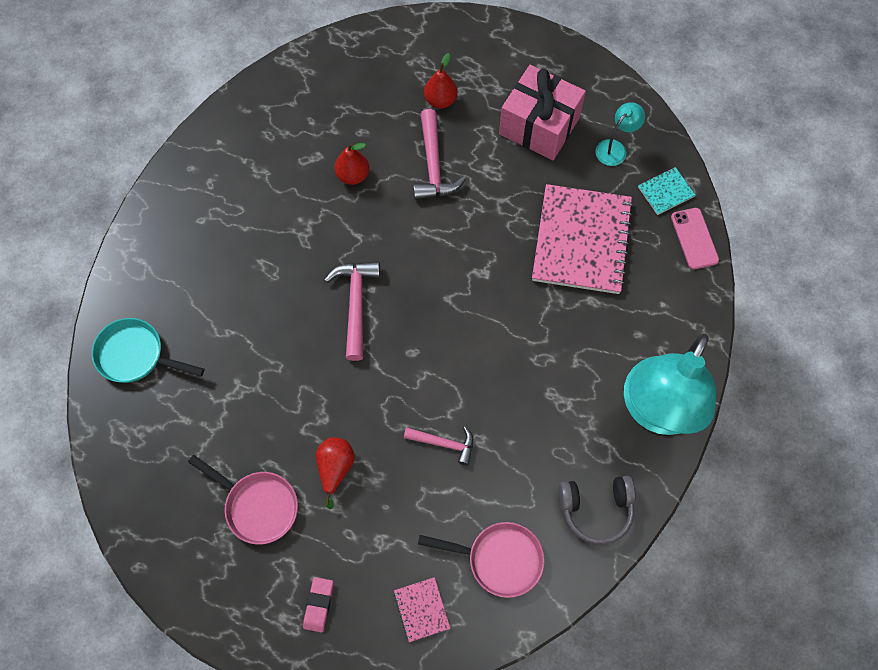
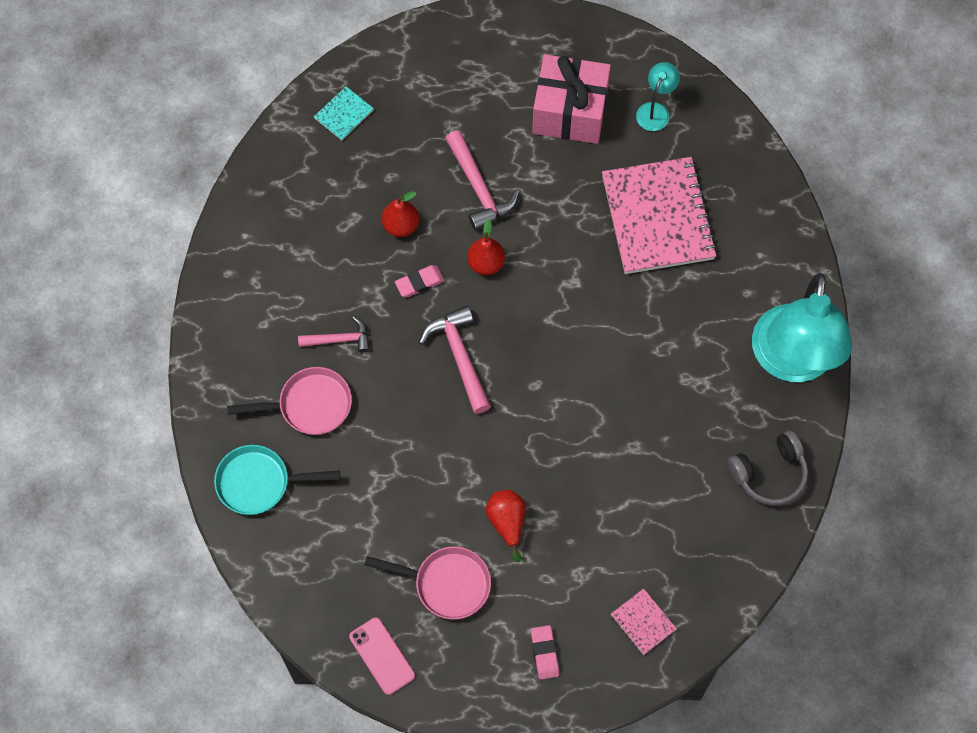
camera: 20 degrees left, 0 degrees up
(348, 229) = (419, 283): none -> pink eraser
(440, 100) = (458, 116): red pear -> red pear (486, 263)
(444, 444) = (602, 462): pink hammer -> pink hammer (340, 339)
(499, 559) = (697, 551): pink pan -> pink pan (309, 405)
(665, 192) = (722, 140): turquoise notebook -> turquoise notebook (343, 114)
(694, 238) = (767, 178): pink phone -> pink phone (382, 656)

